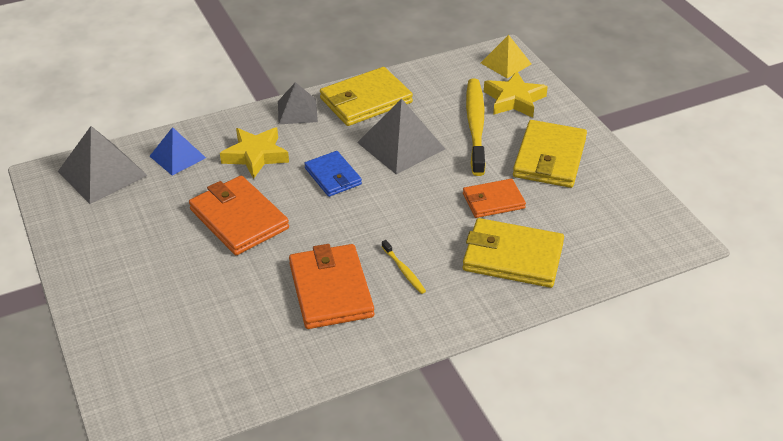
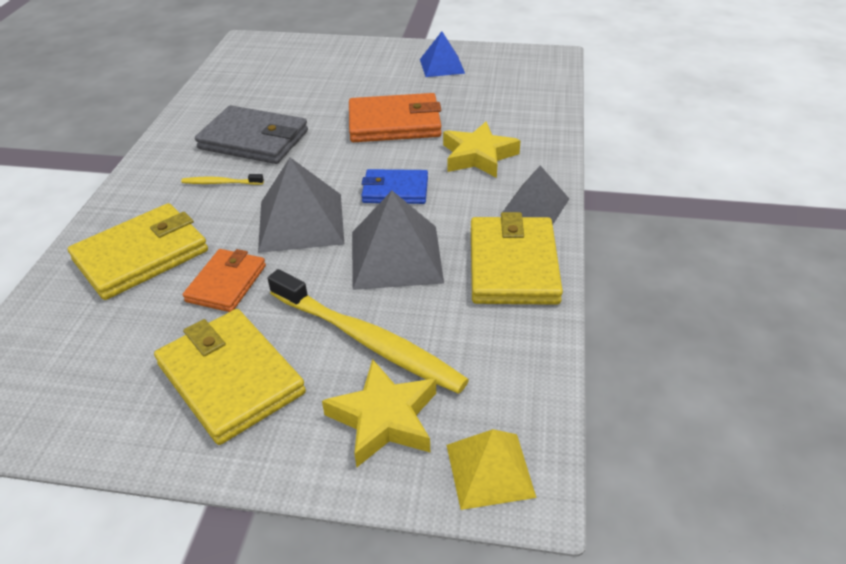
camera: 125 degrees right, 0 degrees up
(102, 173) = (530, 78): grey pyramid -> grey pyramid (301, 222)
(177, 157) = (520, 116): blue pyramid -> blue pyramid (442, 66)
(331, 290) = (254, 140): orange wallet -> grey wallet

